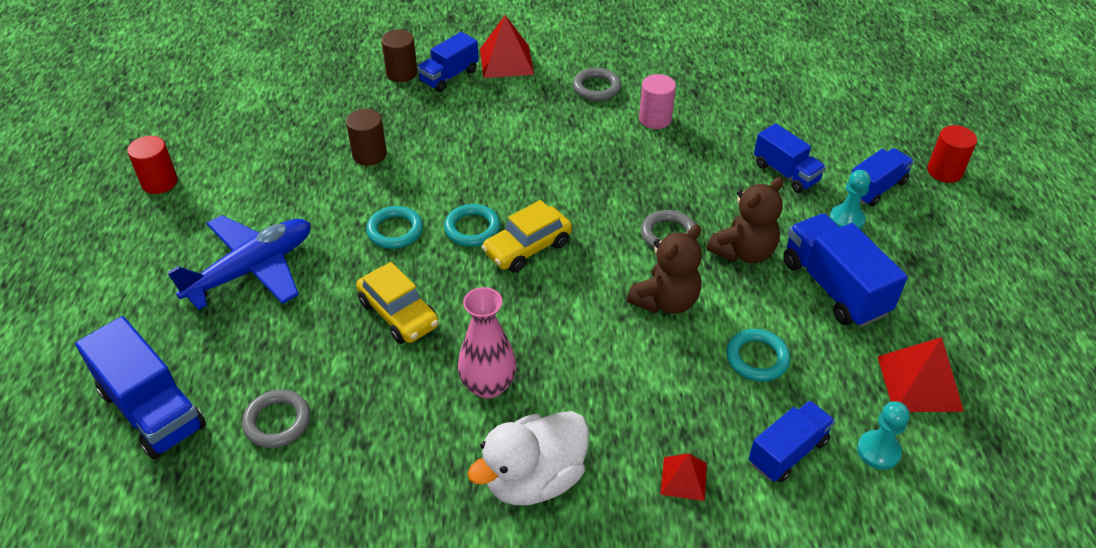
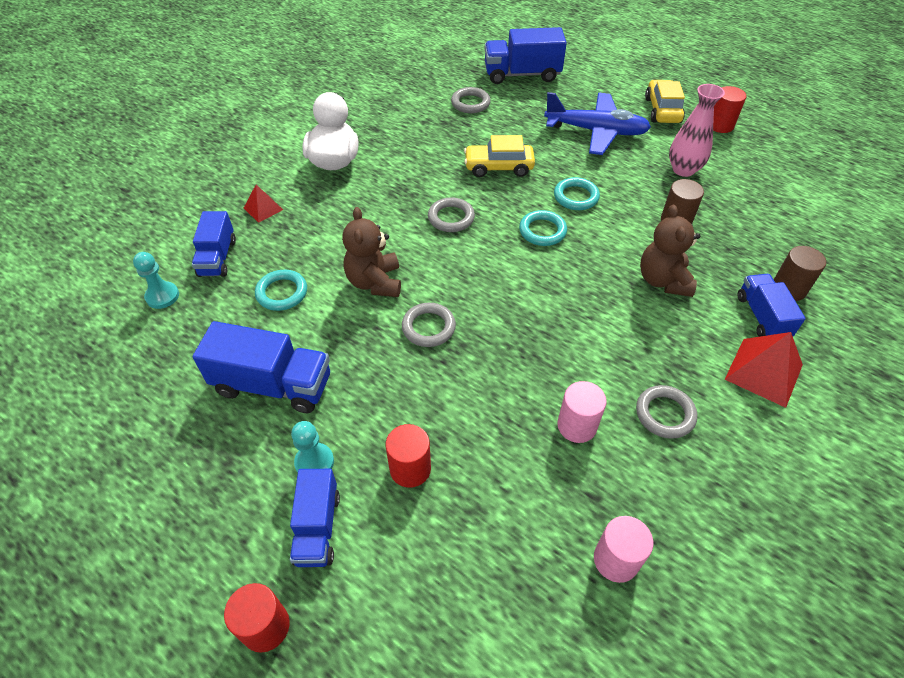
camera: 130 degrees right, 5 degrees up
(252, 269) = (596, 131): blue plane -> blue plane turned 75 degrees counterclockwise
(488, 385) = (407, 174): pink vase -> pink vase (683, 169)
(522, 302) = (451, 218): none -> grey ring
(527, 248) = (495, 246): yellow car -> yellow car (662, 110)
(721, 70) = (616, 560): none -> pink cylinder
(743, 252) = (364, 358): brown teddy bear -> brown teddy bear (663, 280)
(786, 173) = (410, 469): blue truck -> red cylinder
(919, 383) = (159, 359): red pyramid -> none

